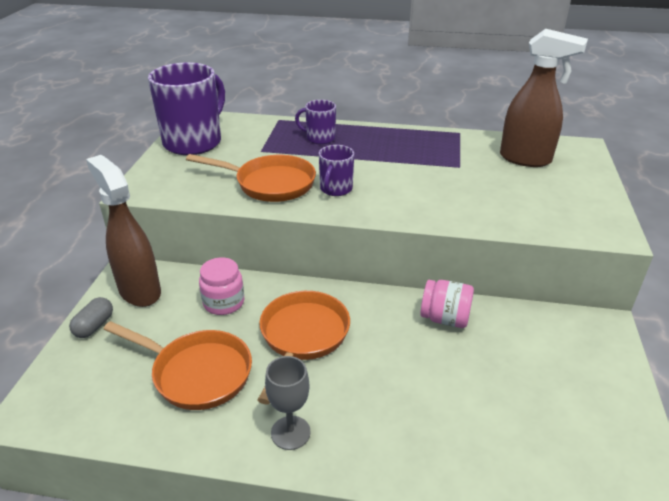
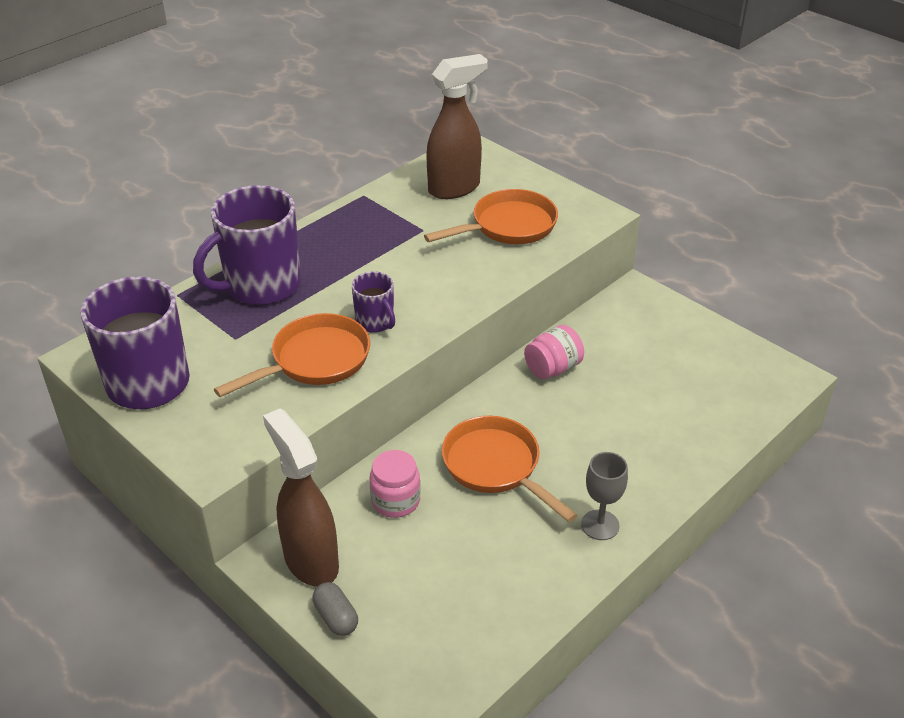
camera: 55 degrees left, 5 degrees up
(139, 291) = (310, 561): brown spray bottle -> brown spray bottle turned 60 degrees clockwise
(196, 373) = (479, 559): orange pan -> orange pan (508, 226)
(320, 138) = (261, 285): purple mug -> purple mug, size x2.01

